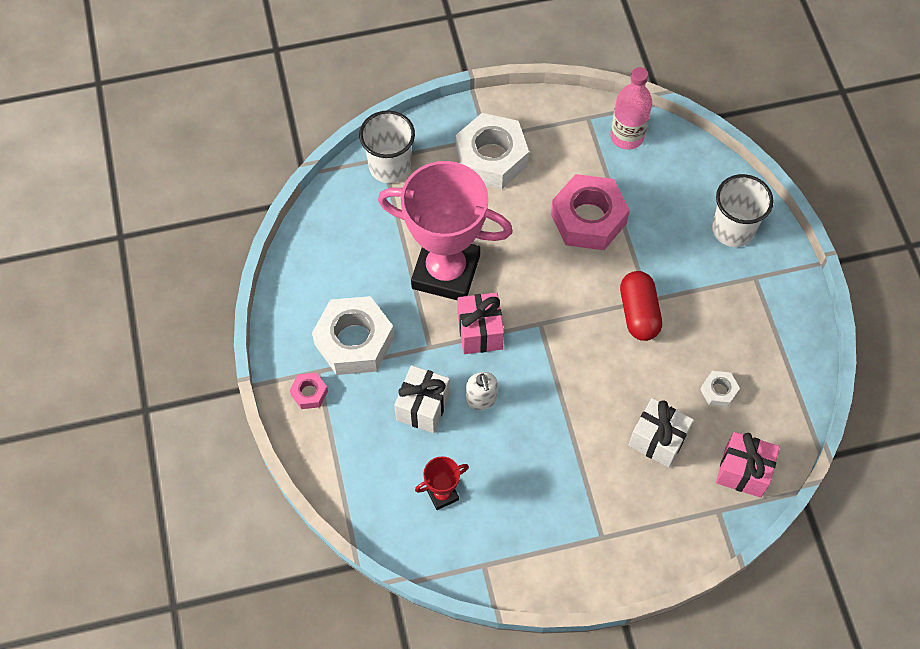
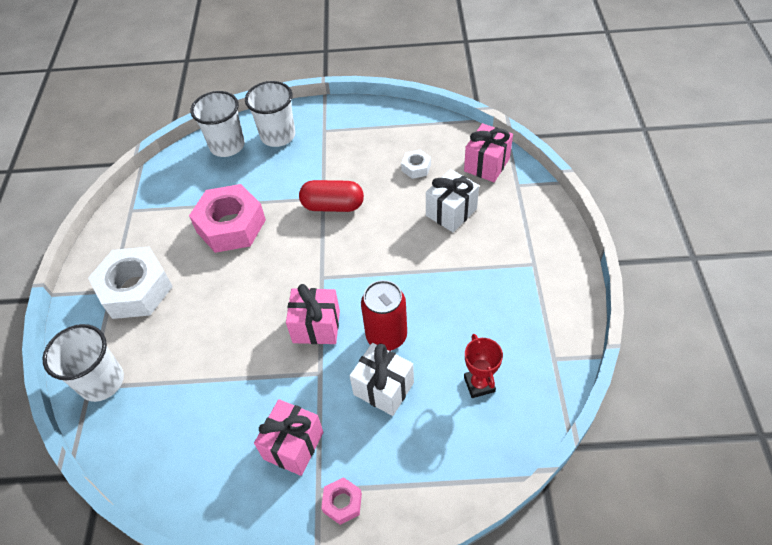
camera: 75 degrees left, 10 degrees down
(354, 341) = (293, 445): white nut -> pink gift
(446, 272) = (242, 346): pink trophy -> none
(481, 399) = (386, 336): white soap dispenser -> red can
(627, 136) = (163, 187): pink bottle -> none
(703, 180) = (227, 146): none -> white cup

